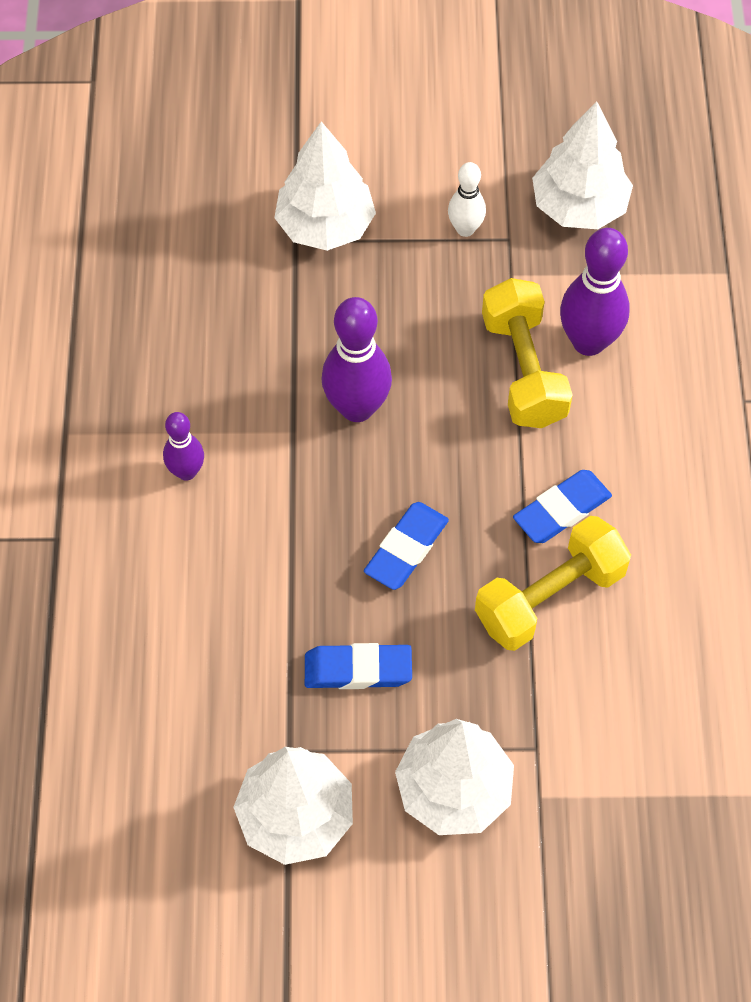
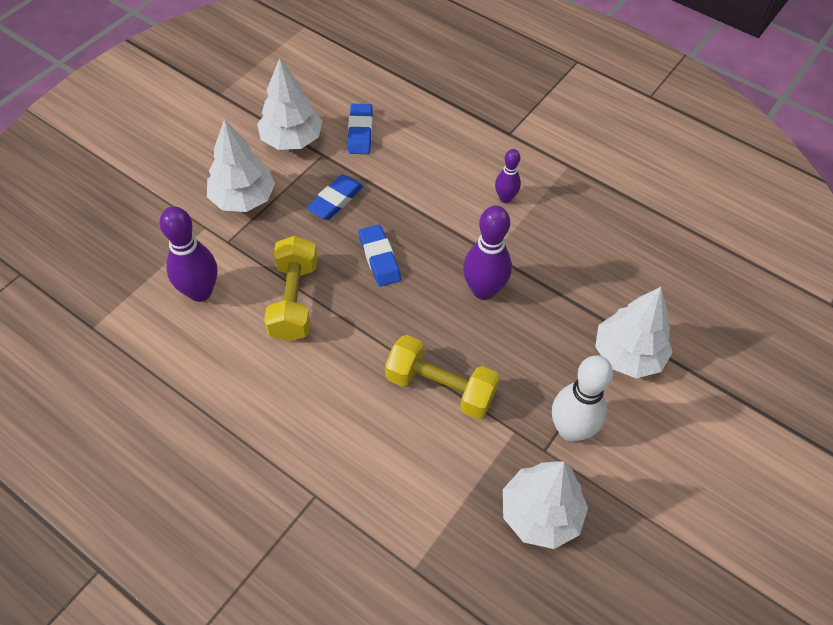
camera: 125 degrees right, 5 degrees down
(465, 229) = (570, 430): white bowling pin -> white bowling pin, size x1.72
(562, 510) = (336, 341): blue eraser -> blue eraser (360, 132)
(588, 342) = (431, 438): purple bowling pin -> purple bowling pin (200, 292)

